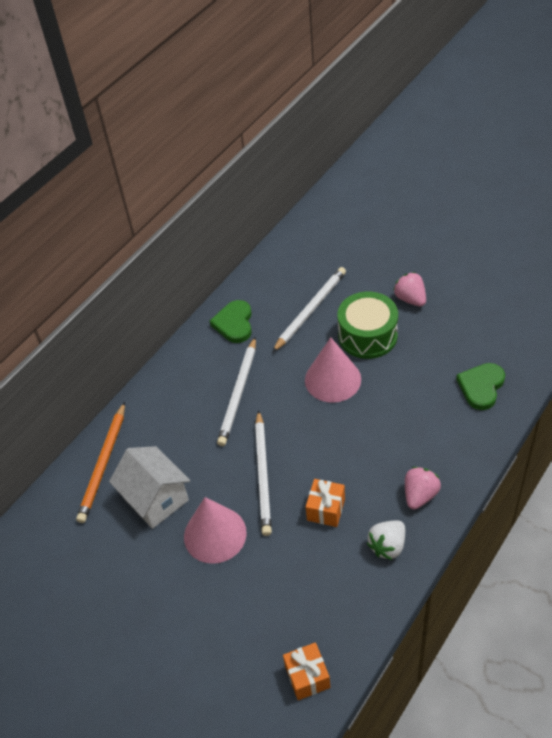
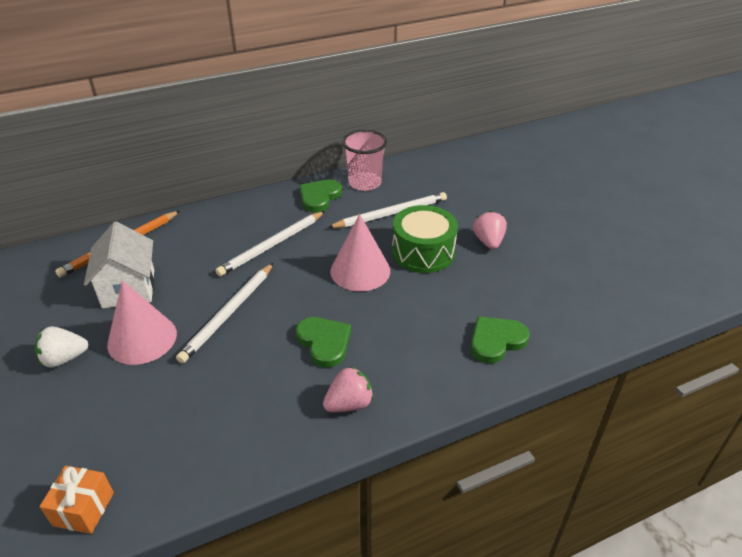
camera: 25 degrees right, 10 degrees down
(261, 288) = (365, 183): none -> pink cup
(326, 509) = (251, 369): orange gift -> none
(360, 457) = (324, 342): none -> green heart
(387, 546) = (275, 432): white strawberry -> white strawberry (64, 359)

